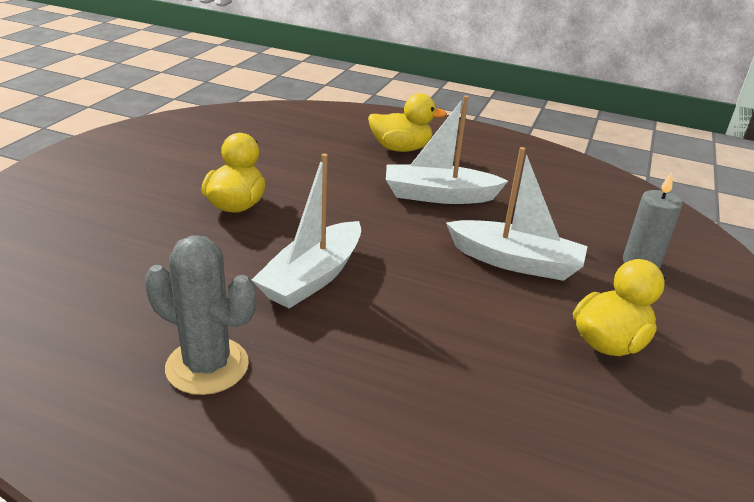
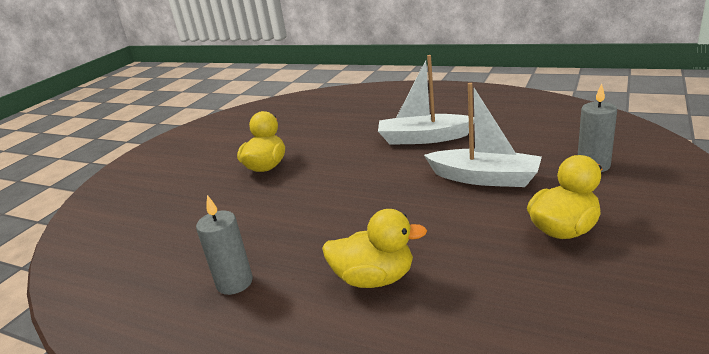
camera: 10 degrees right, 5 degrees down
(207, 366) = (234, 282): grey cactus -> grey candle
(312, 277) = (320, 210): white boat -> none
(401, 148) = (395, 109): yellow duck -> yellow duck (374, 278)

